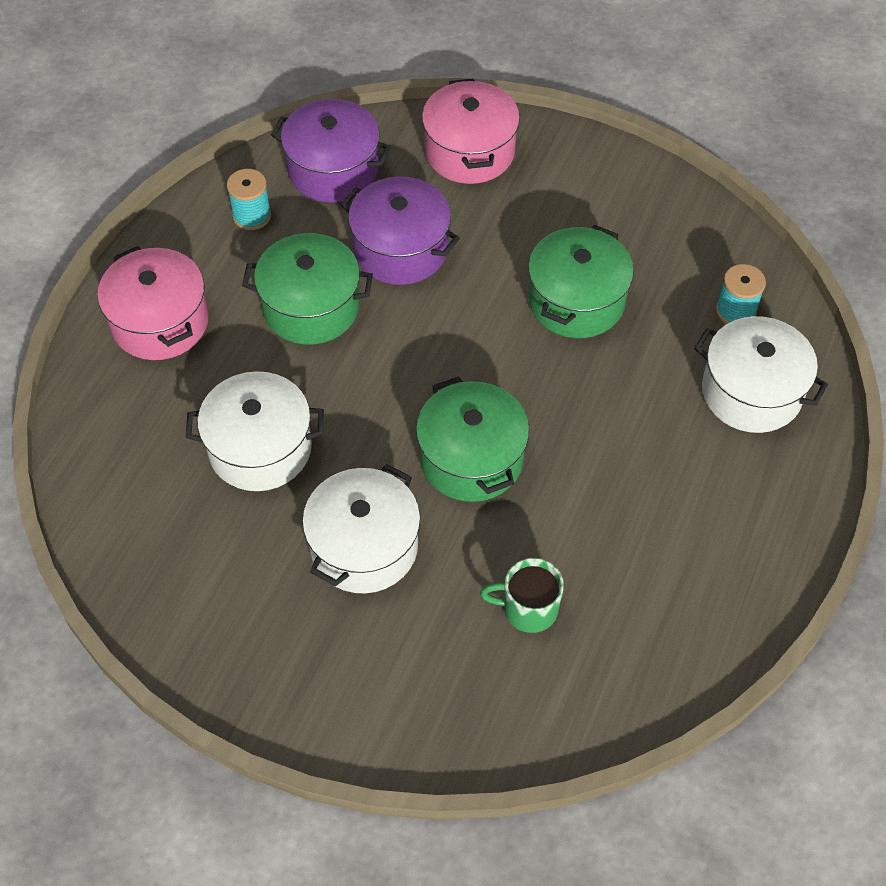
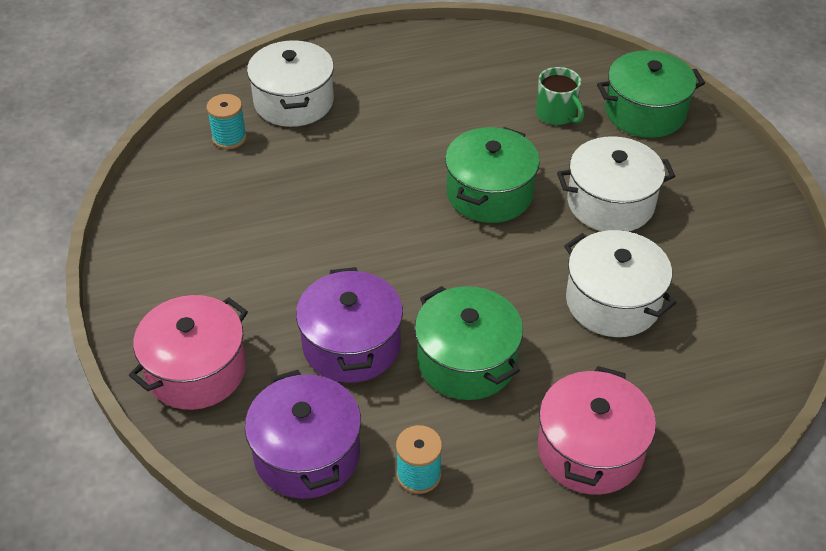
camera: 130 degrees left, 10 degrees down
(576, 301) = (300, 216): green pot -> green pot (645, 112)

